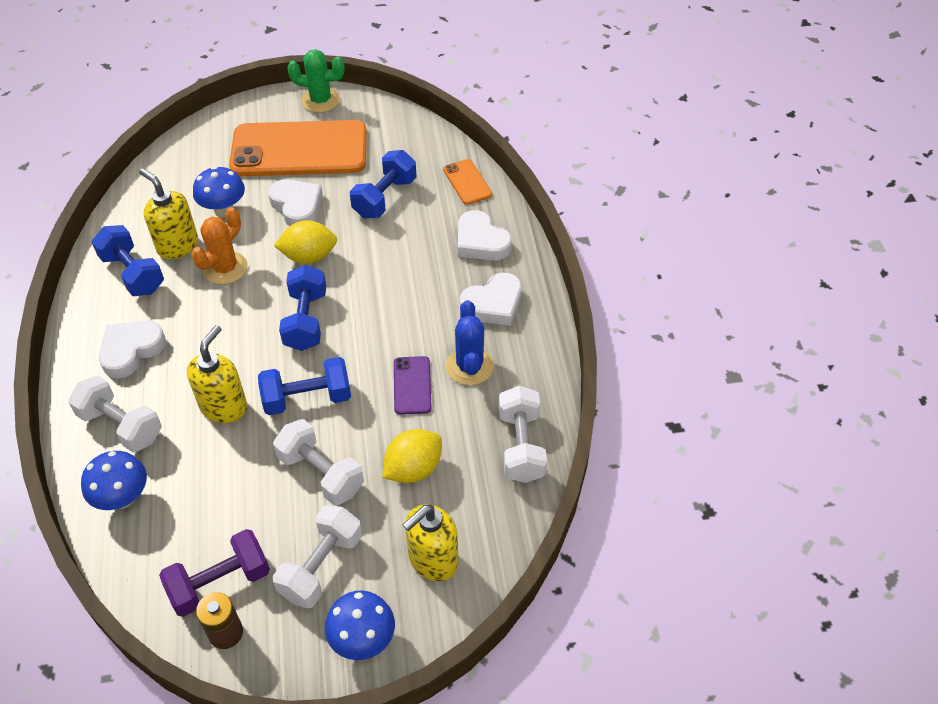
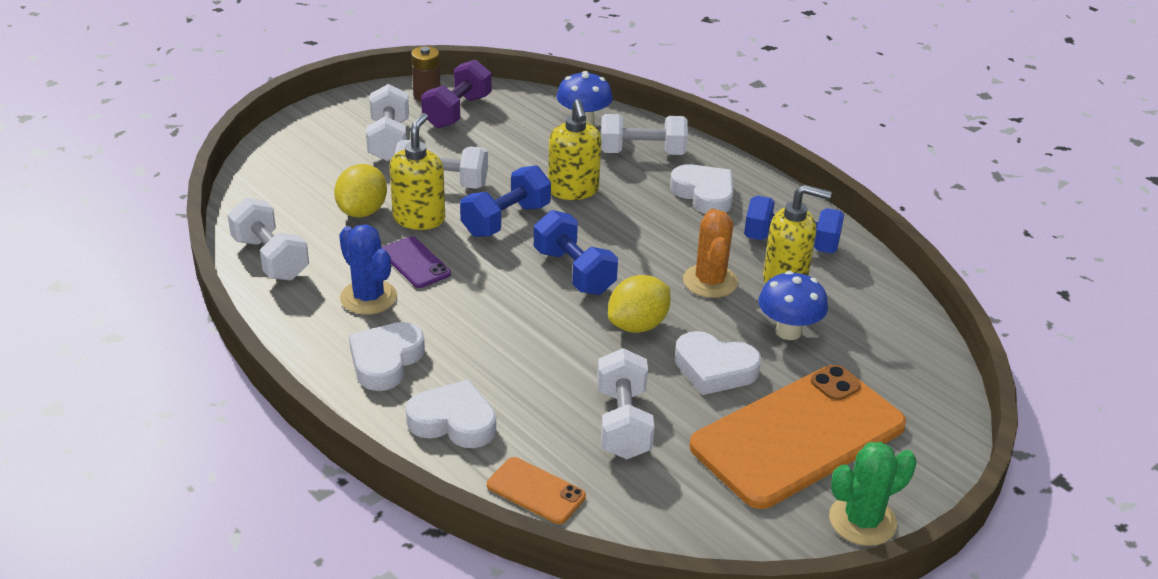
camera: 145 degrees right, 15 degrees down
(131, 350) = (704, 194): white heart -> white heart turned 45 degrees counterclockwise
(363, 639) = (323, 121): blue mushroom -> none
(384, 197) = (623, 423): blue dumbbell -> white dumbbell
(432, 560) = (301, 170): yellow soap dispenser -> yellow soap dispenser (419, 218)

